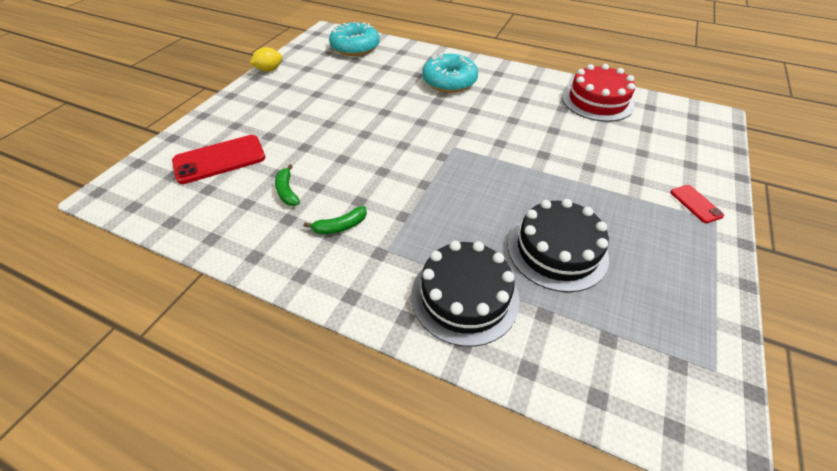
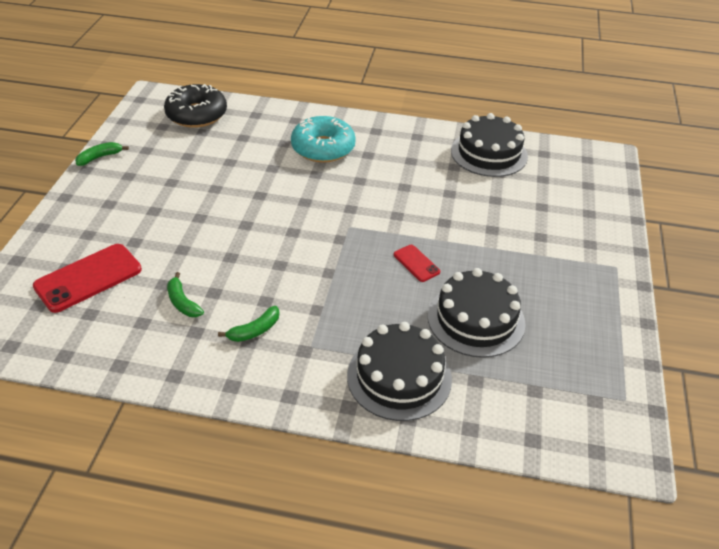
camera: 15 degrees left, 5 degrees down
(269, 70) = (99, 157): yellow lemon -> green banana
(355, 47) = (196, 114): turquoise donut -> black donut
(597, 101) = (489, 153): red cake -> black cake
(695, 204) = (597, 253): red phone -> red phone (416, 263)

